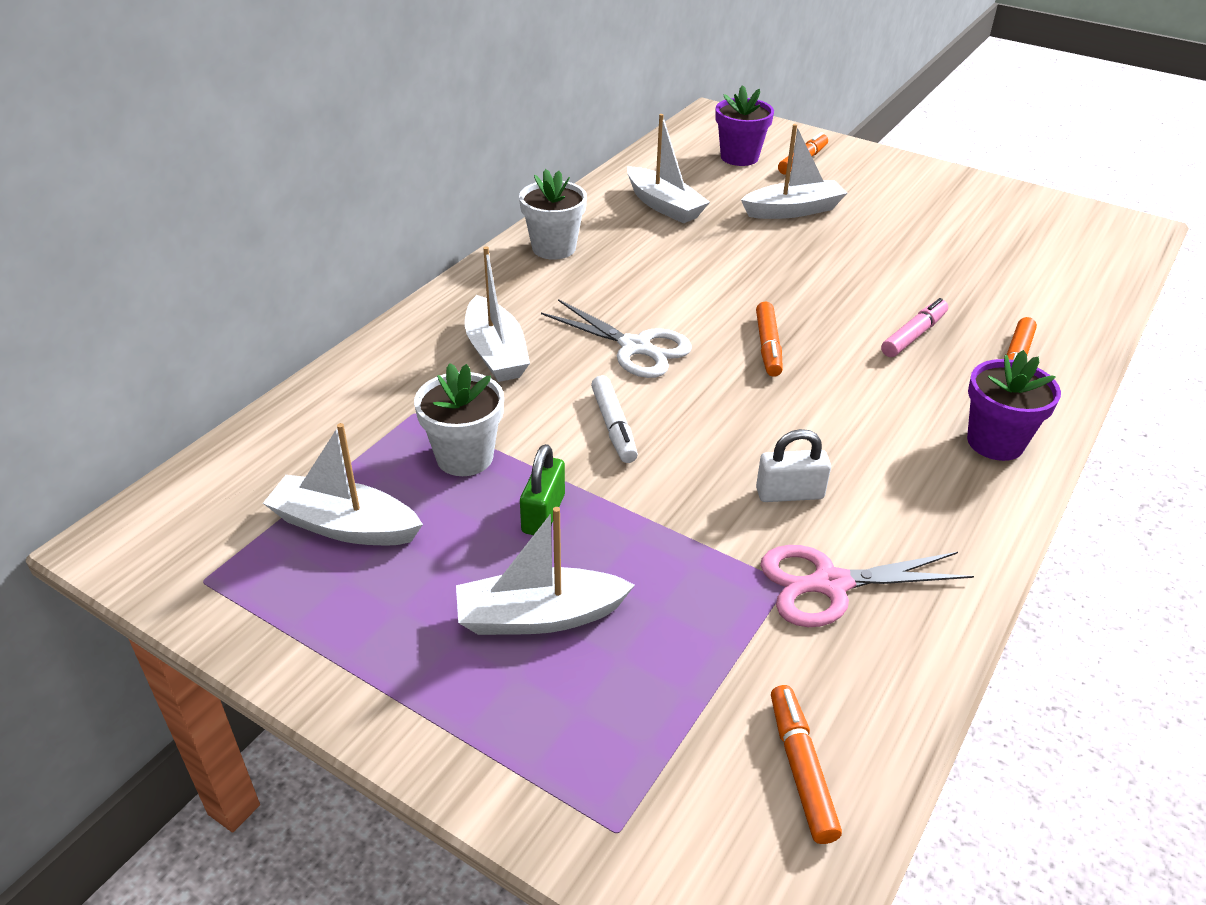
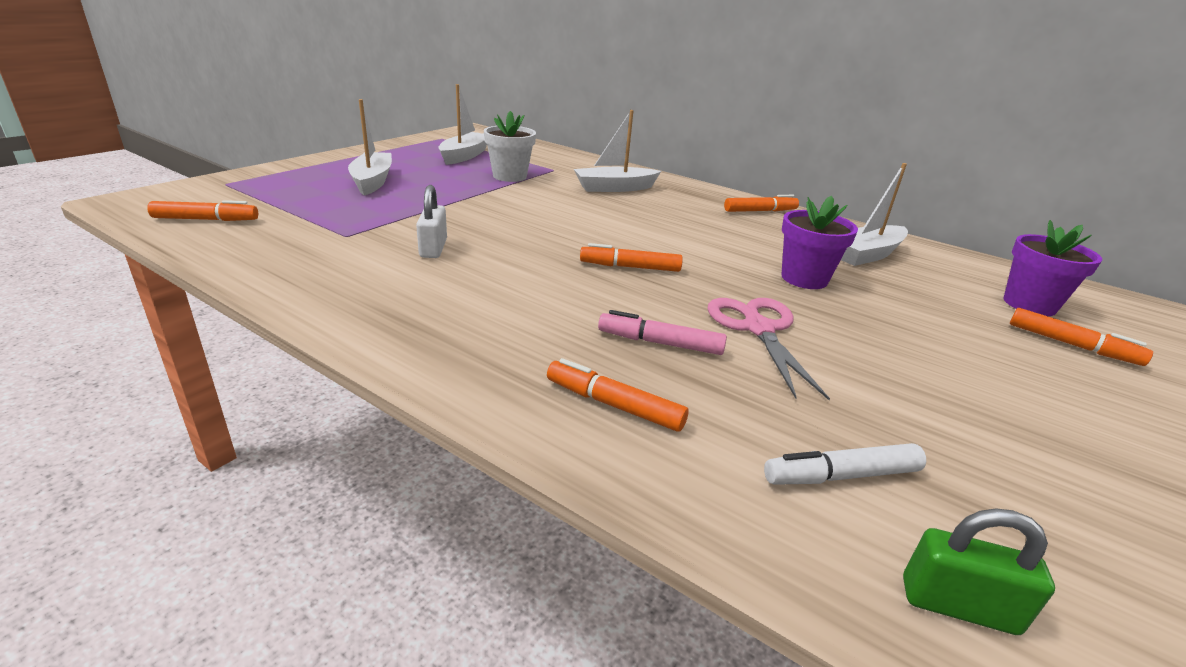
camera: 90 degrees right, 10 degrees down
(543, 514) = (452, 187): green padlock -> green padlock (958, 605)
(554, 248) = (760, 211): white flower pot -> orange marker
(613, 426) = (529, 208): white marker -> white marker (841, 475)
(635, 347) = (624, 222): white scissors -> none
(793, 210) = (916, 317): white boat -> none
(830, 584) = (333, 247): pink scissors -> pink scissors (758, 329)
(913, 335) = (660, 343): pink marker -> pink marker turned 150 degrees clockwise
(995, 442) = (458, 350): purple flower pot -> purple flower pot (804, 279)

